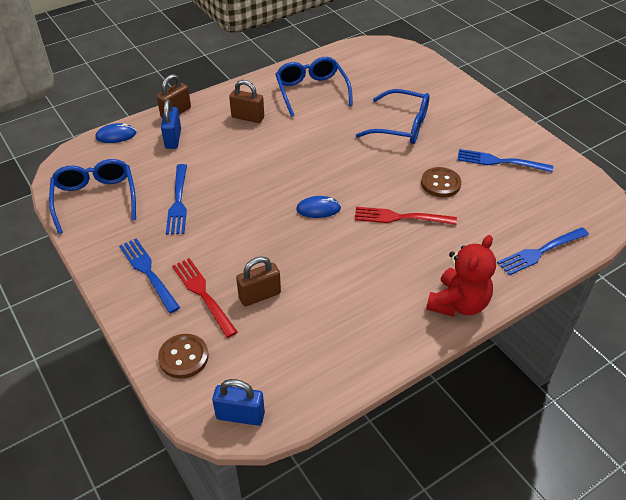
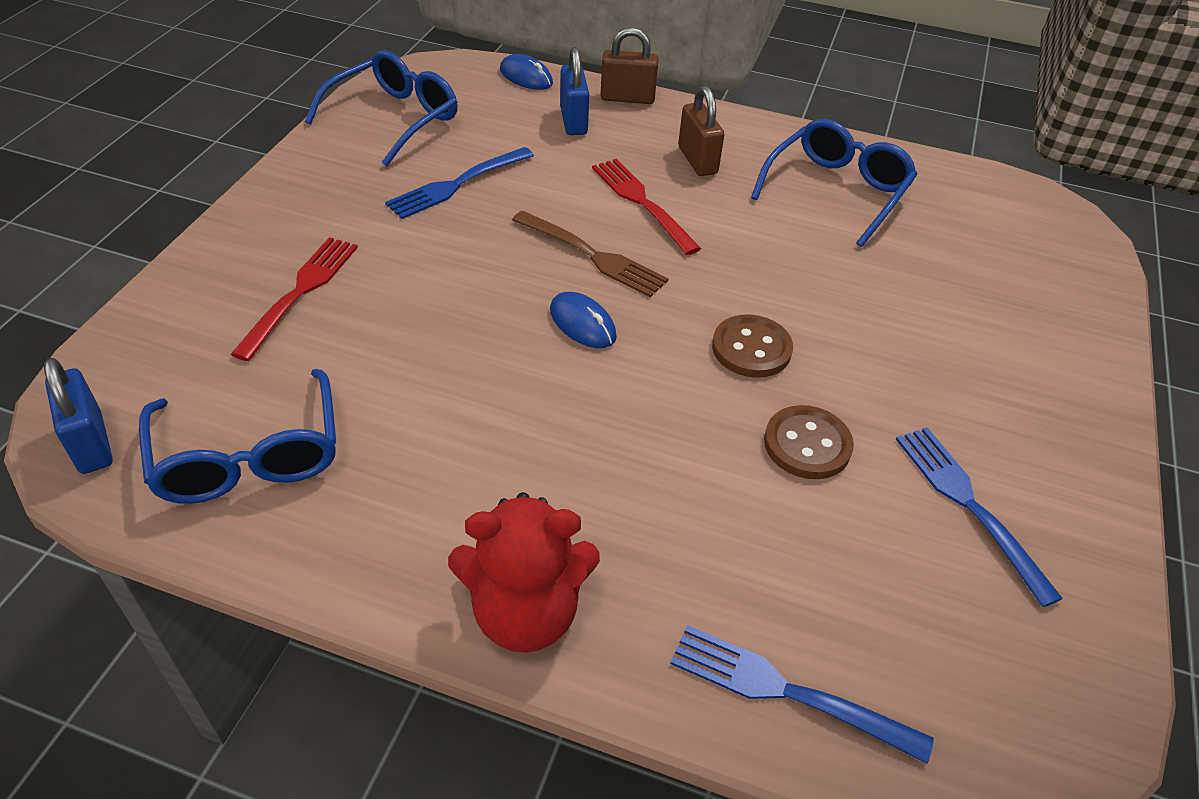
camera: 50 degrees right, 0 degrees up
(148, 272) = (301, 224): blue fork -> none
(173, 139) = (573, 121): blue padlock -> blue padlock turned 60 degrees counterclockwise
(183, 357) = (168, 332): brown button -> brown button (751, 348)
(259, 295) = (342, 349): brown padlock -> none
(278, 183) = (593, 256): none -> brown fork
(400, 217) = (664, 430): red fork -> red fork (642, 202)
(402, 126) = (890, 326): blue glasses -> blue glasses (249, 457)

